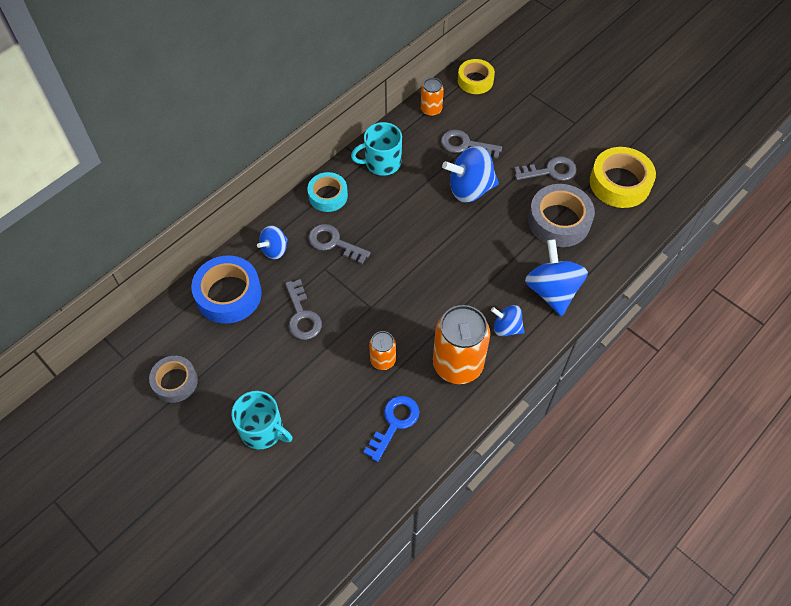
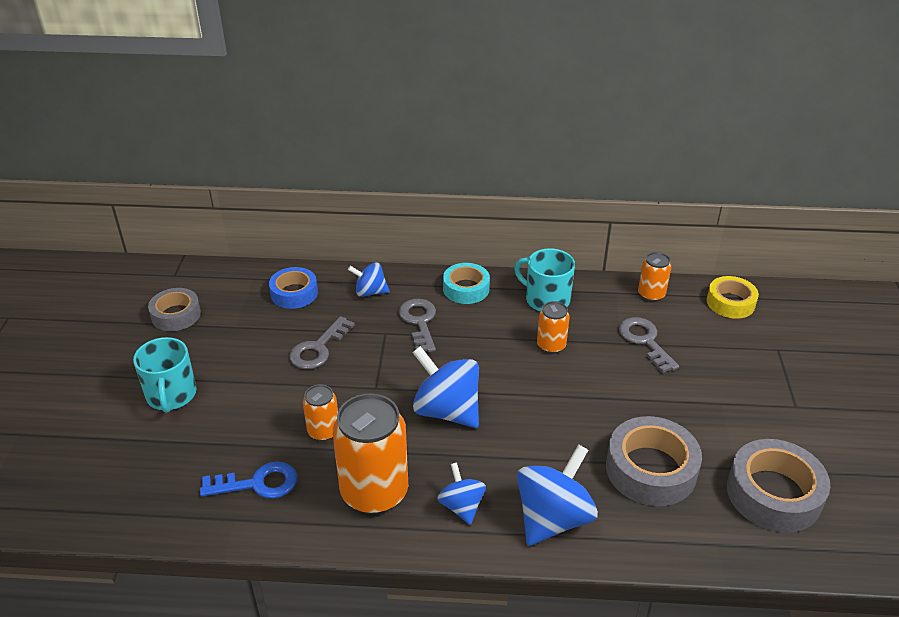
camera: 50 degrees right, 20 degrees down
(228, 294) = (294, 293): blue tape -> blue tape, size x0.64
(424, 192) = (551, 346): none -> orange can
(470, 189) = (597, 375): blue spinning top -> blue spinning top (447, 410)
(550, 171) = (704, 423): grey key -> none
(619, 183) = (773, 494): yellow tape -> grey tape

